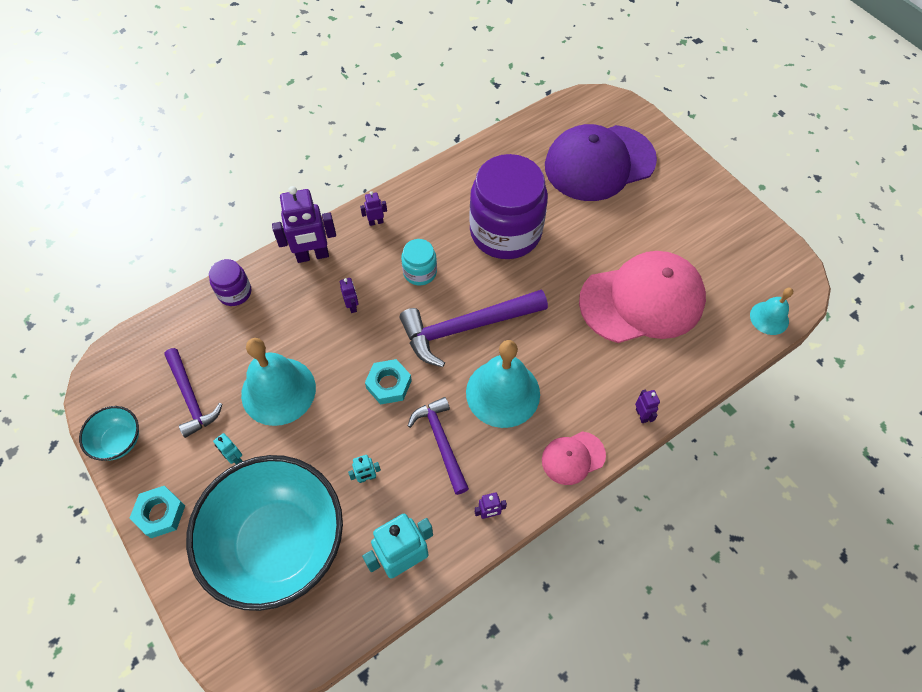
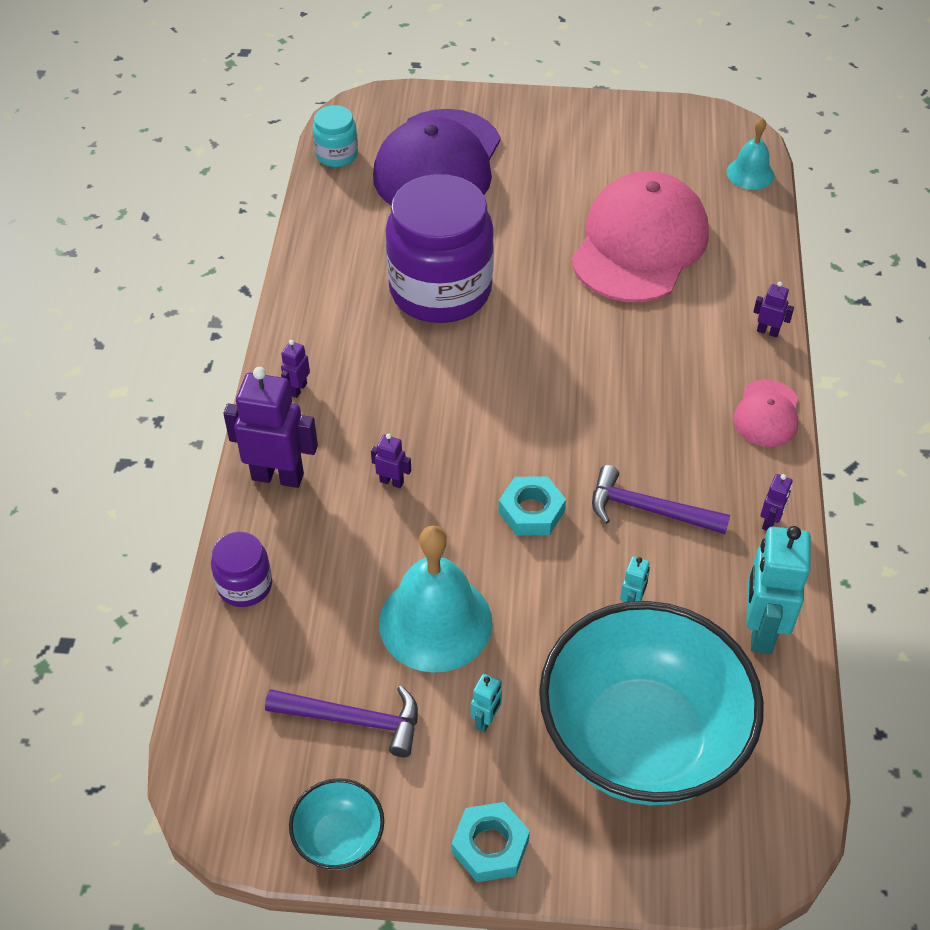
camera: 50 degrees left, 10 degrees down
(235, 458) = (486, 720): turquoise robot -> turquoise robot turned 60 degrees counterclockwise
(312, 256) = (278, 476): purple robot -> purple robot turned 105 degrees counterclockwise
(420, 272) = (412, 393): turquoise jar -> turquoise jar (336, 155)
(466, 327) = (527, 399): purple hammer -> none
(503, 393) = (639, 420): turquoise bell -> none

